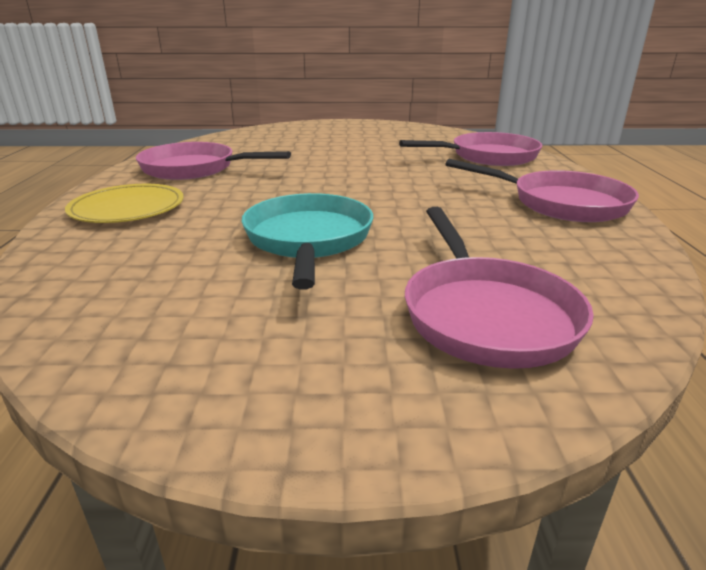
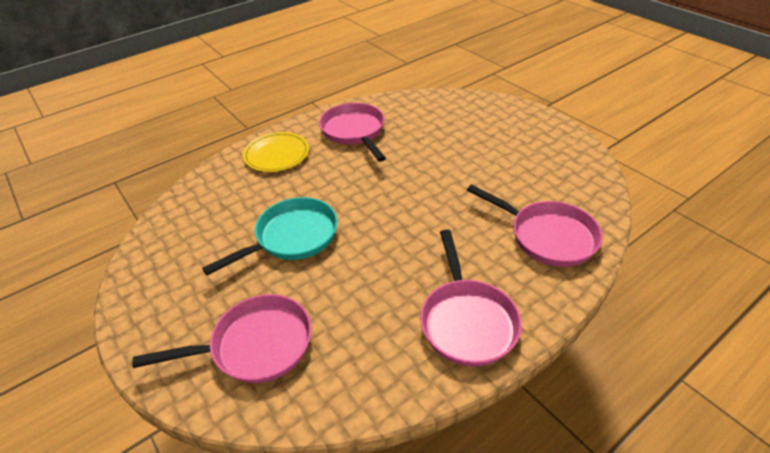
camera: 55 degrees right, 15 degrees up
(485, 314) = (255, 345): pink pan -> pink pan turned 150 degrees counterclockwise

